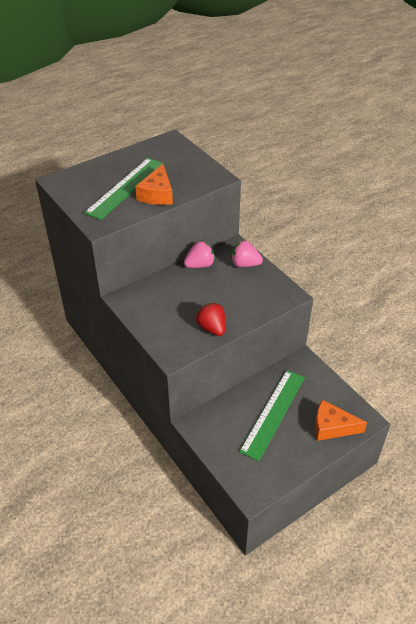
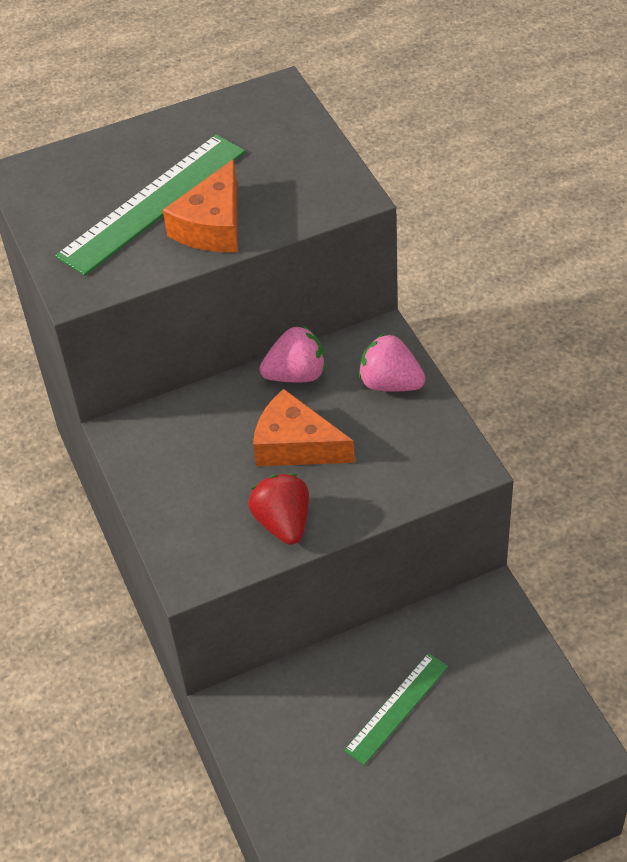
camera: 15 degrees right, 5 degrees up
(273, 413) = (396, 708): green ruler -> green ruler, size x0.59
(332, 427) = (510, 757): orange cheese -> orange cheese (295, 445)

